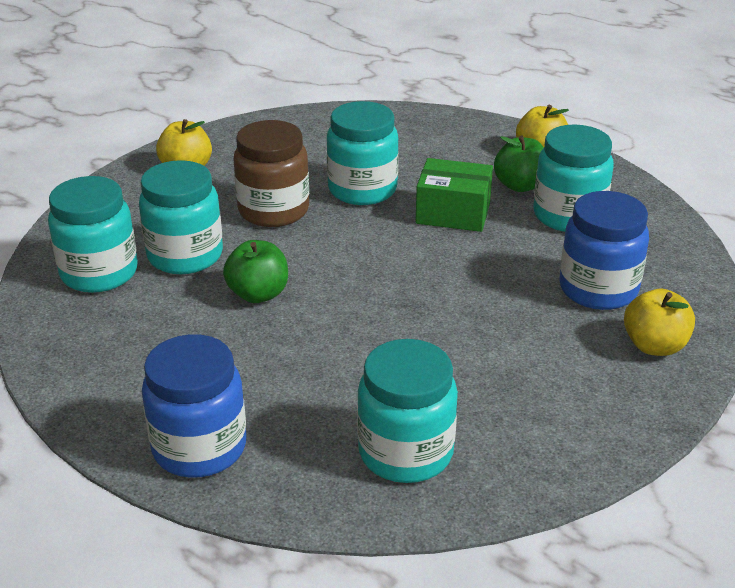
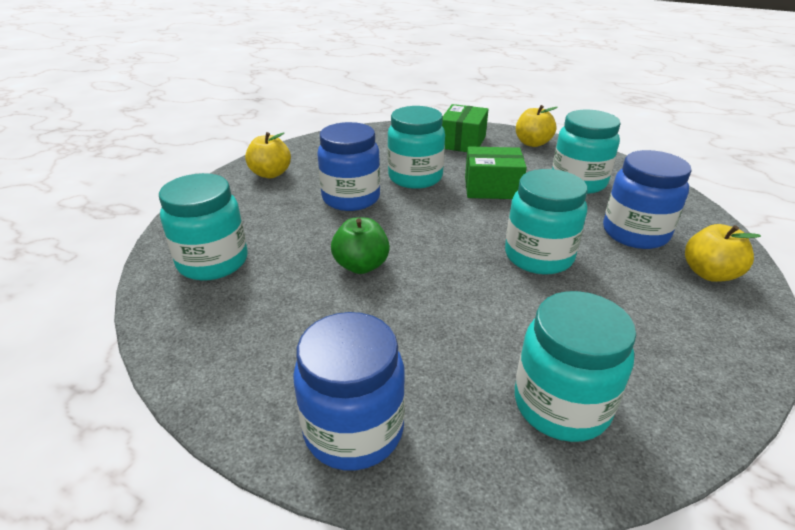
camera: 10 degrees left, 0 degrees up
(185, 255) = (287, 240): turquoise jar -> turquoise jar (538, 256)
(273, 210) = (351, 198): brown jar -> blue jar
(446, 142) = (462, 142): none -> green box
(520, 185) = (531, 165): green apple -> none

